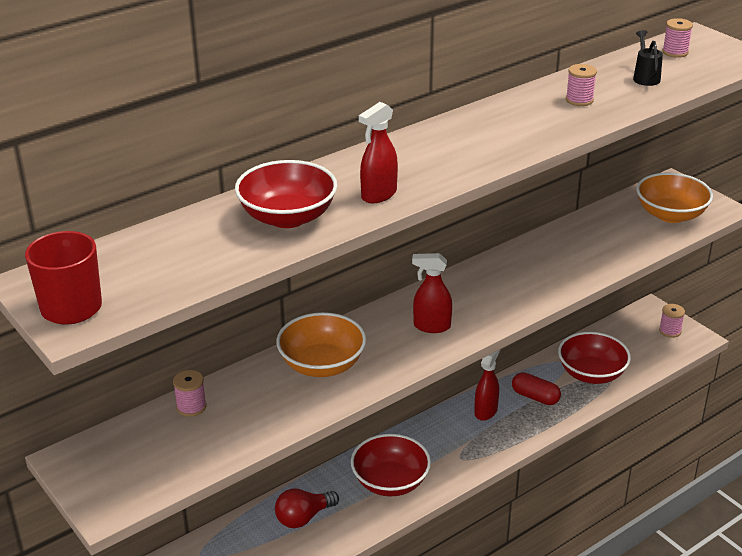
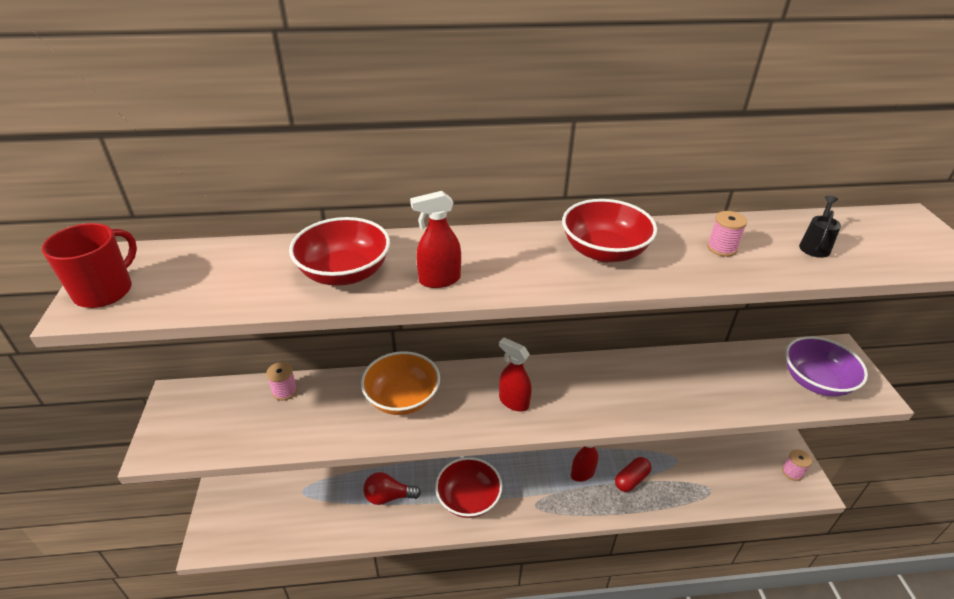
camera: 30 degrees right, 5 degrees up
(535, 397) = (631, 479): red capsule -> red capsule turned 75 degrees clockwise
(591, 374) = (694, 480): red bowl -> red bowl (604, 251)
(670, 215) = (815, 381): orange bowl -> purple bowl
(675, 52) = (871, 229): pink spool -> none

